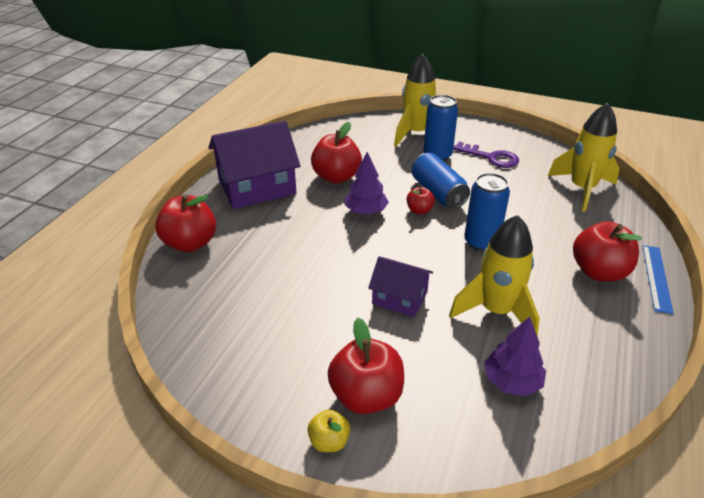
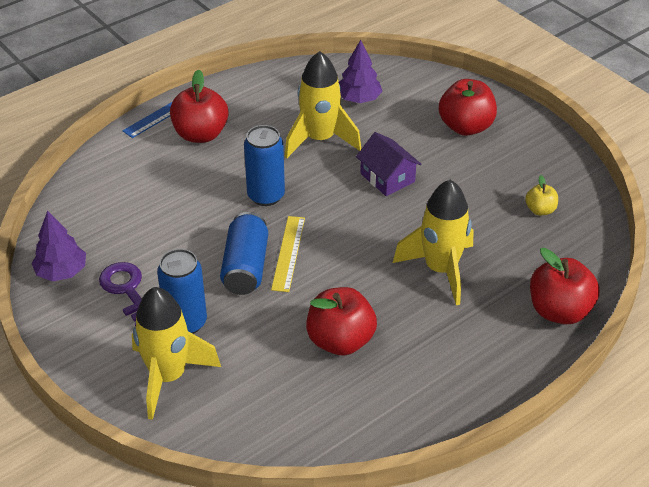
camera: 150 degrees left, 5 degrees up
(257, 187) = (449, 366): purple house -> none
(329, 441) = (507, 114): yellow apple -> yellow apple (540, 210)
(366, 211) = (345, 276): purple tree -> purple tree (61, 272)
(419, 210) = (288, 253): red apple -> yellow ruler
(582, 189) = (93, 208): yellow rocket -> yellow rocket (440, 270)

